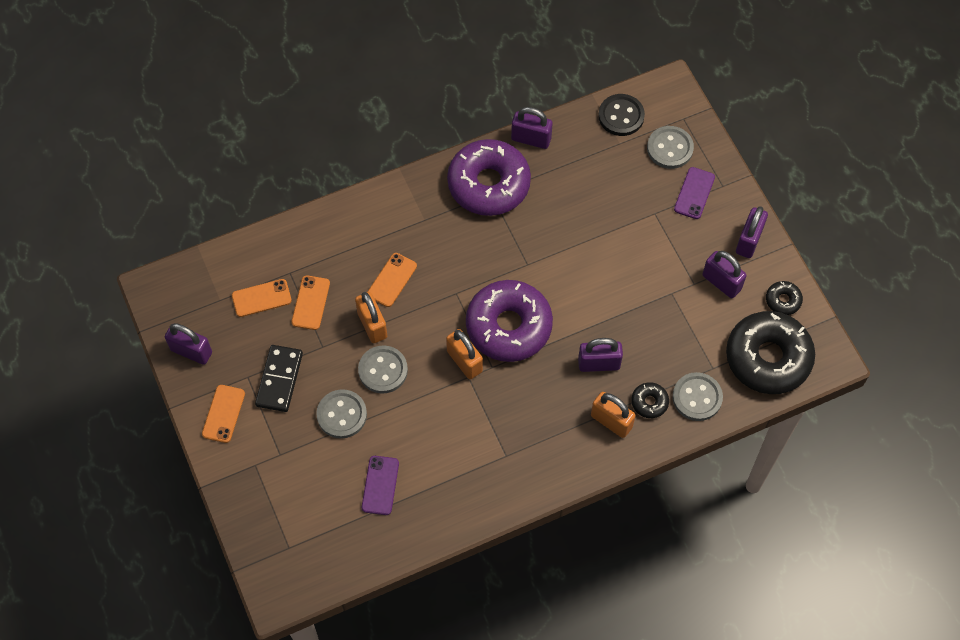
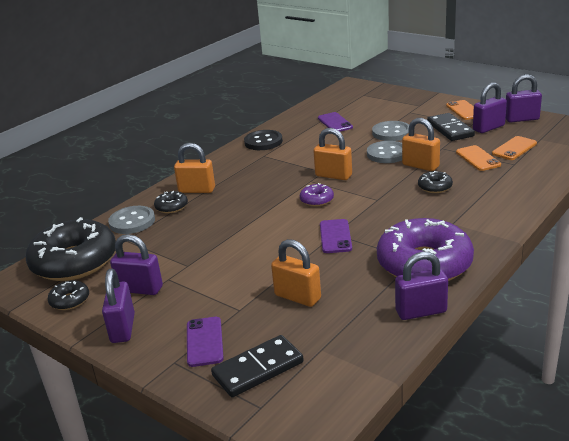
camera: 155 degrees right, 35 degrees down
(392, 280) = (435, 187): orange phone -> black donut
(508, 326) = (317, 200): purple donut -> purple donut, size x0.43
(530, 259) = (335, 236): none -> purple phone
(599, 363) = (226, 209): purple padlock -> purple padlock (488, 128)
(605, 202) = (297, 297): none -> orange padlock
(621, 116) = (340, 374): black button -> black button (263, 142)
(670, 148) = (258, 369): grey button -> black domino

